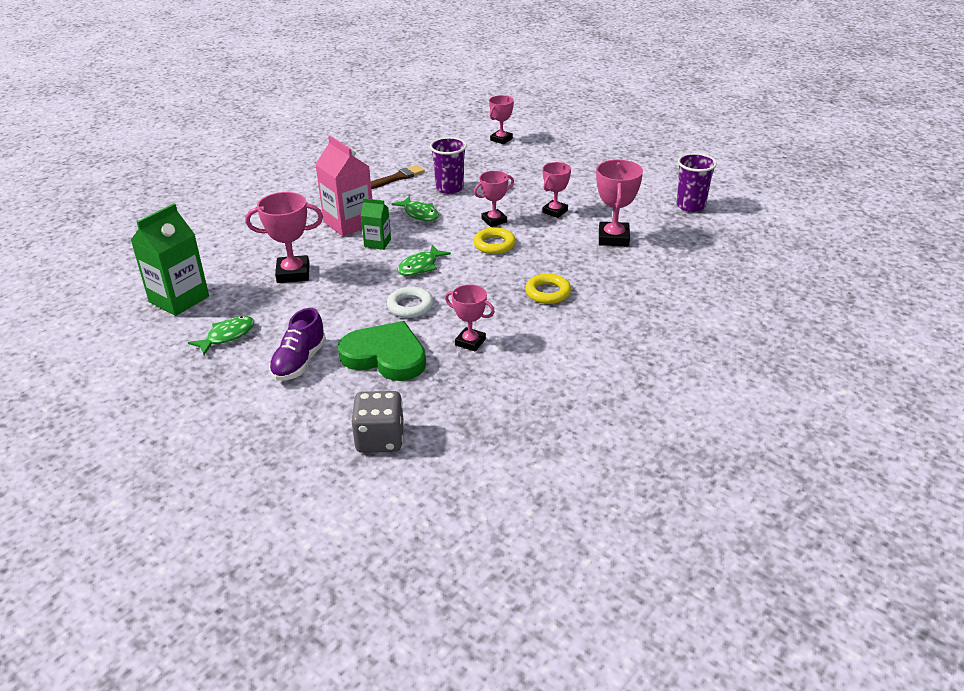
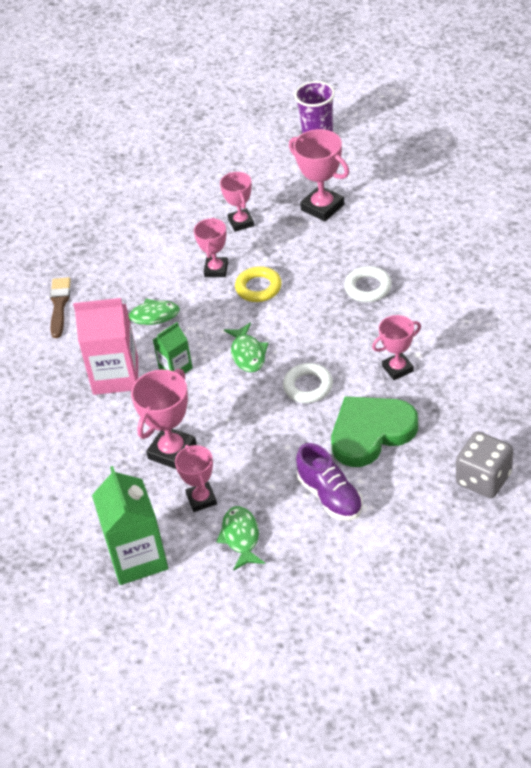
camera: 50 degrees left, 10 degrees up
(449, 188) = (122, 275): purple cup -> none
(501, 139) = (62, 196): pink trophy -> pink trophy (201, 499)
(547, 293) = (368, 288): yellow ring -> white ring

